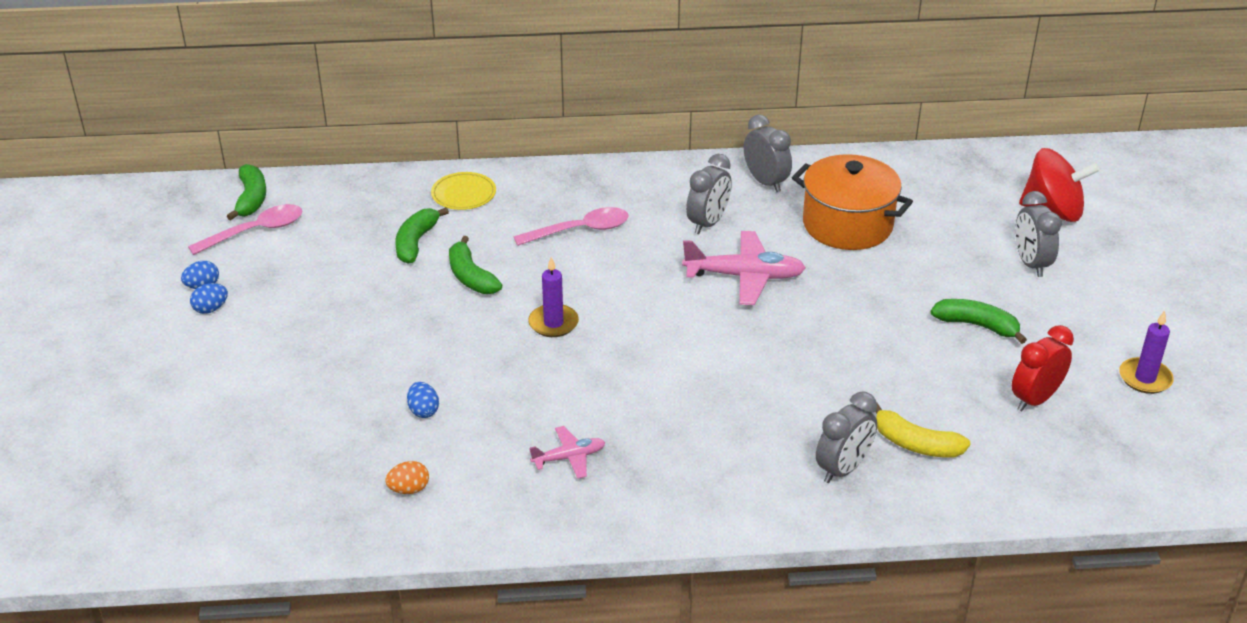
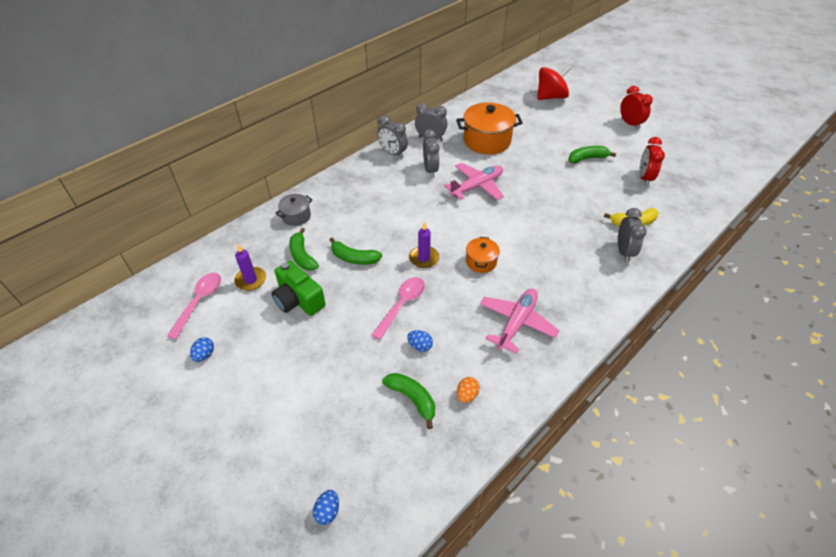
camera: 40 degrees left, 10 degrees up
(211, 309) = (227, 365): blue egg -> blue egg (328, 511)
(251, 199) = (173, 284): green banana -> green banana (412, 399)
(355, 286) = (298, 300): none -> green camera
(463, 194) = (296, 216): yellow plate -> grey pot
(569, 457) = (516, 323): pink plane -> pink plane, size x1.80
(580, 230) = (378, 204): pink spoon -> pink spoon (402, 305)
(620, 367) = (481, 262): none -> orange pot
(1030, 264) = (571, 122): grey clock -> grey clock (393, 153)
(1138, 314) = (630, 124): none -> red clock
(1145, 378) = (664, 148): purple candle -> purple candle (251, 280)

